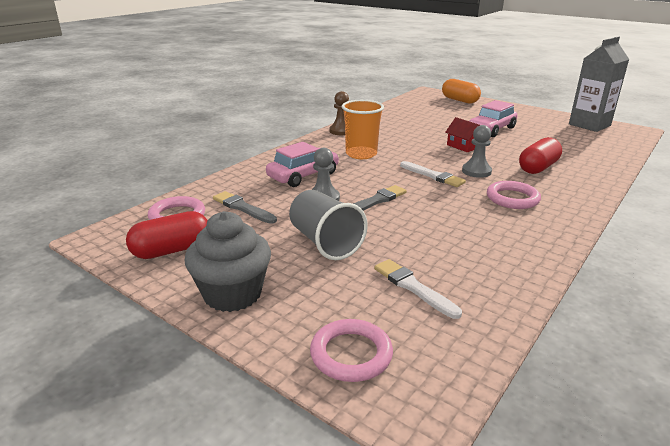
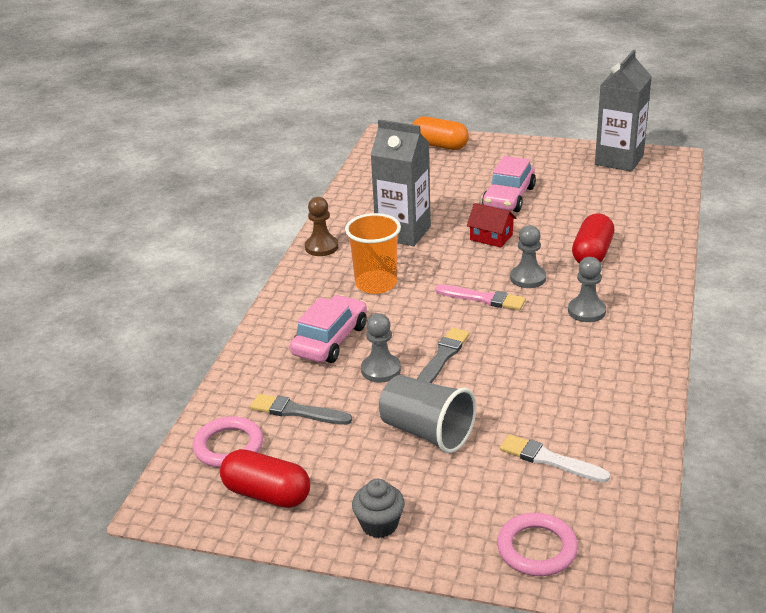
camera: 20 degrees left, 5 degrees up
(172, 250) = (267, 494): red capsule -> red capsule turned 75 degrees clockwise
(232, 294) = (379, 525): grey cupcake -> grey cupcake, size x0.58
(402, 133) = (403, 232): none -> grey carton
(433, 176) = (483, 299): white brush -> pink brush
(512, 198) = (586, 311): pink ring -> grey pawn

